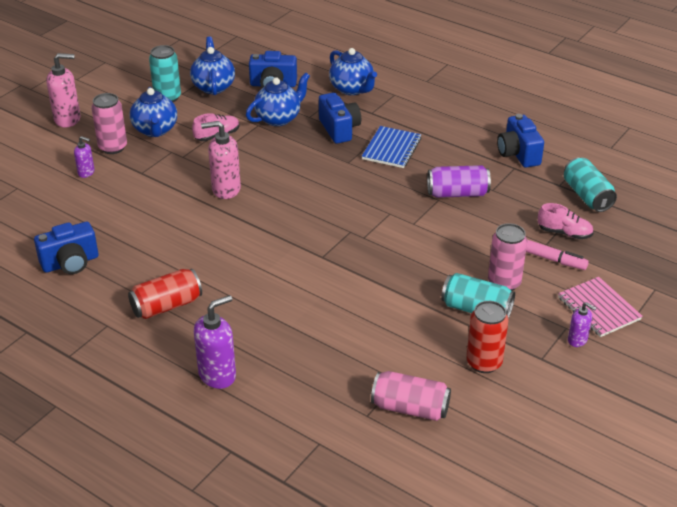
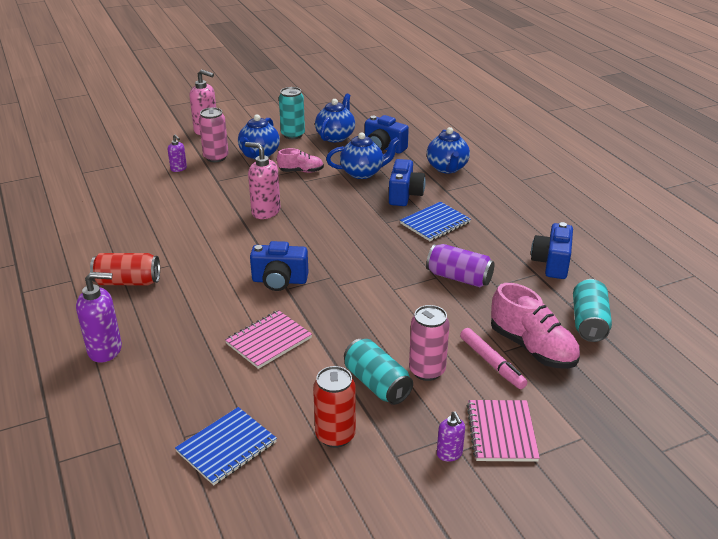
camera: 30 degrees right, 5 degrees down
(70, 263) = (98, 227): blue camera -> blue camera (279, 281)
(354, 309) = (269, 341): none -> pink notebook
(410, 408) = (226, 447): pink can -> blue notebook
(564, 233) = (532, 348): pink shoe -> pink shoe, size x1.68

